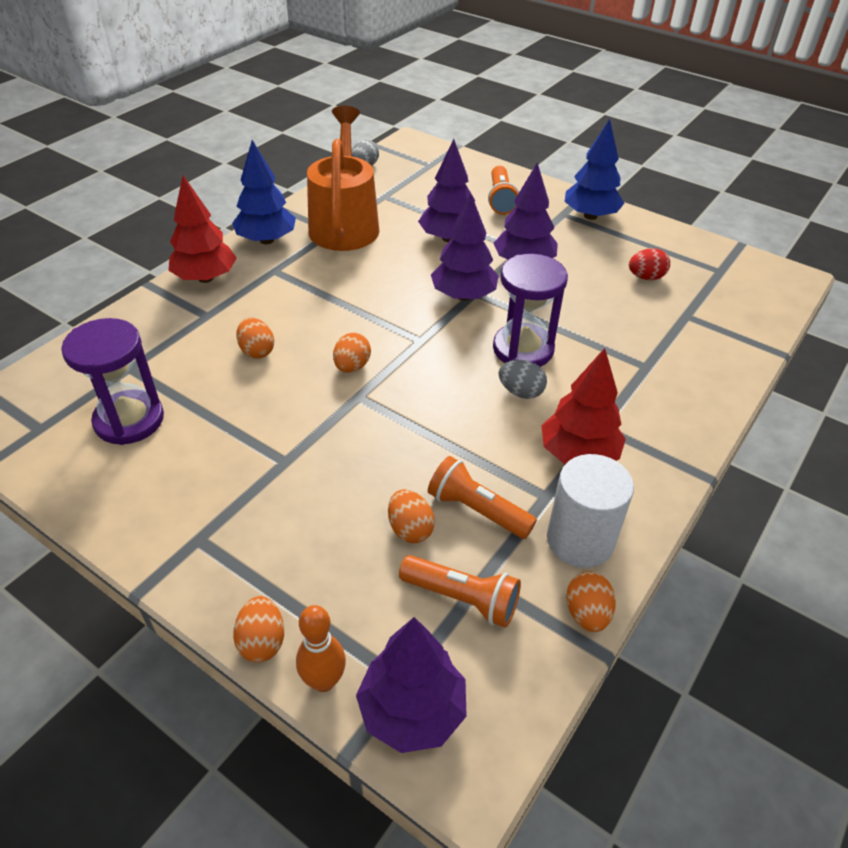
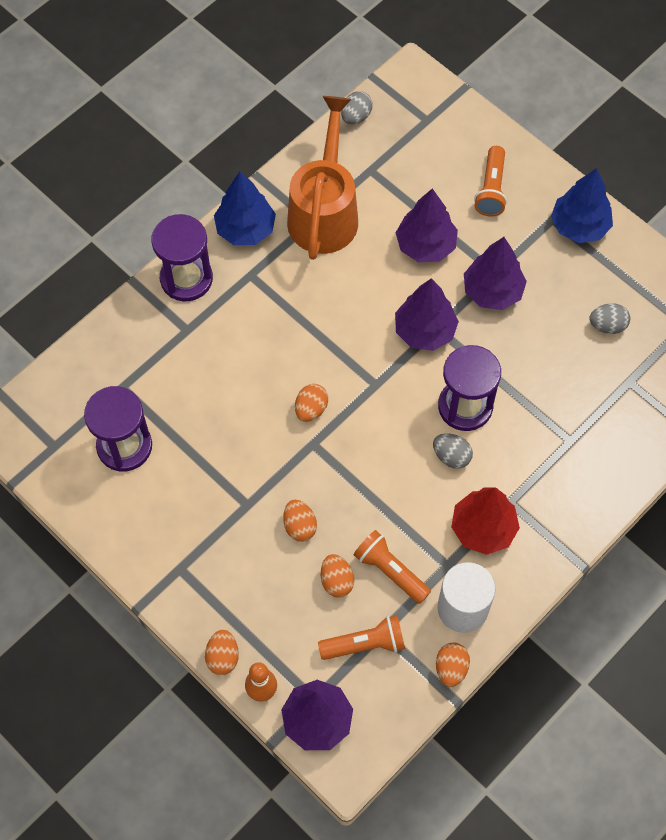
camera: 10 degrees right, 20 degrees up
(205, 278) = (186, 279): red tree -> purple hourglass
(257, 351) = (230, 380): orange egg -> orange egg (299, 526)
(462, 598) = (365, 644): orange flashlight -> orange flashlight turned 45 degrees counterclockwise
(646, 277) = (607, 325): red egg -> grey egg

